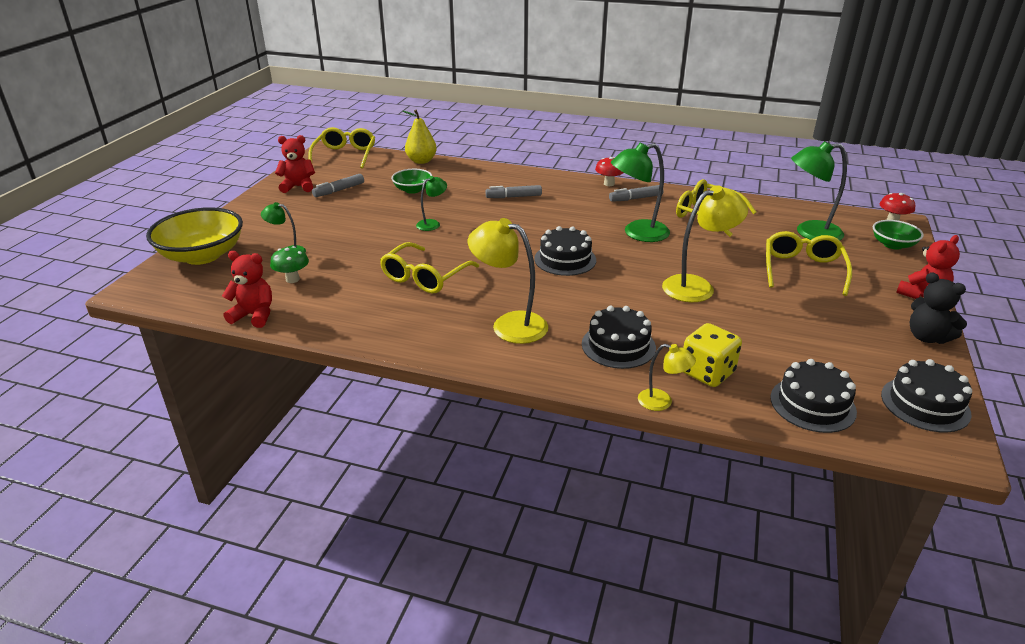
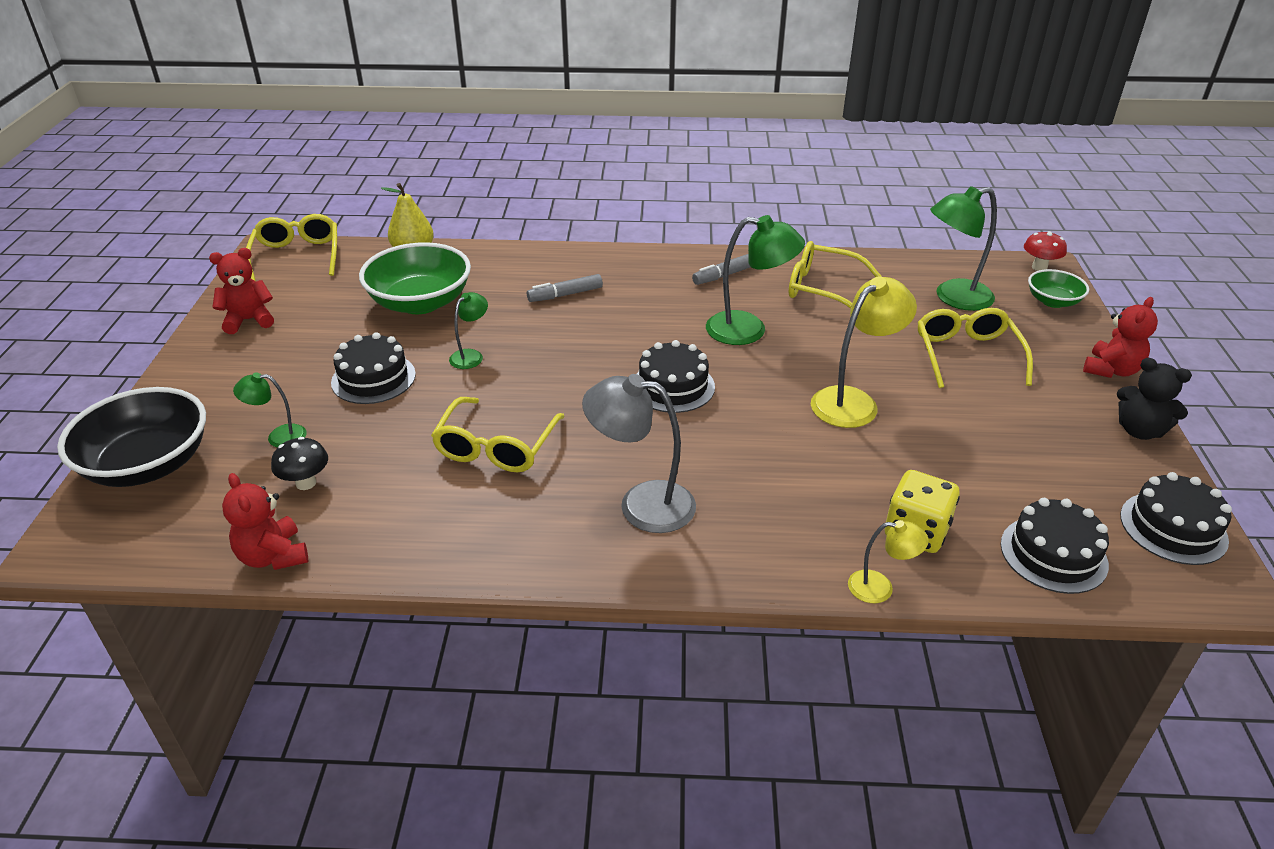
camera: 15 degrees left, 5 degrees up
(202, 255) = (148, 464): yellow bowl -> black bowl
(254, 315) = (273, 556): red teddy bear -> red teddy bear turned 120 degrees counterclockwise
(292, 279) = (306, 483): green mushroom -> black mushroom
(339, 190) = (313, 318): grey marker -> none
(413, 190) = (420, 302): green bowl -> green bowl, size x1.87
(509, 324) = (641, 504): yellow lamp -> grey lamp
(609, 184) = (682, 256): red mushroom -> none
(618, 345) = (793, 511): black cake -> black cake (373, 378)
(637, 233) = (749, 330): green lamp -> green lamp turned 135 degrees counterclockwise

